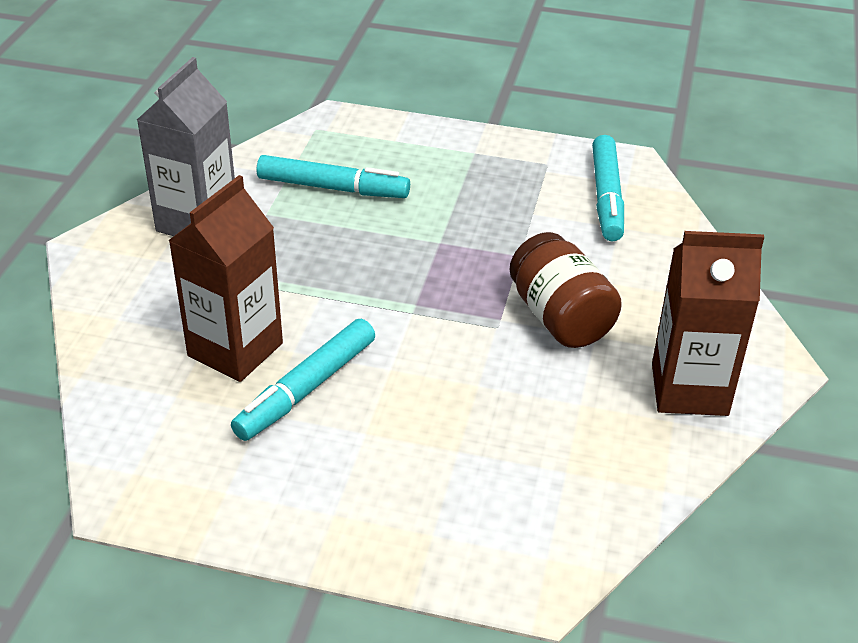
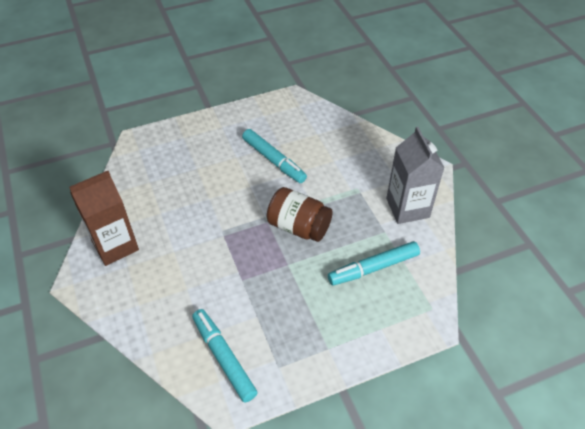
camera: 145 degrees right, 10 degrees up
(235, 350) = (317, 160): brown carton -> none
(306, 389) = (274, 160): turquoise marker -> turquoise marker turned 135 degrees clockwise
(560, 318) = (196, 252): brown jar -> brown jar (299, 227)

